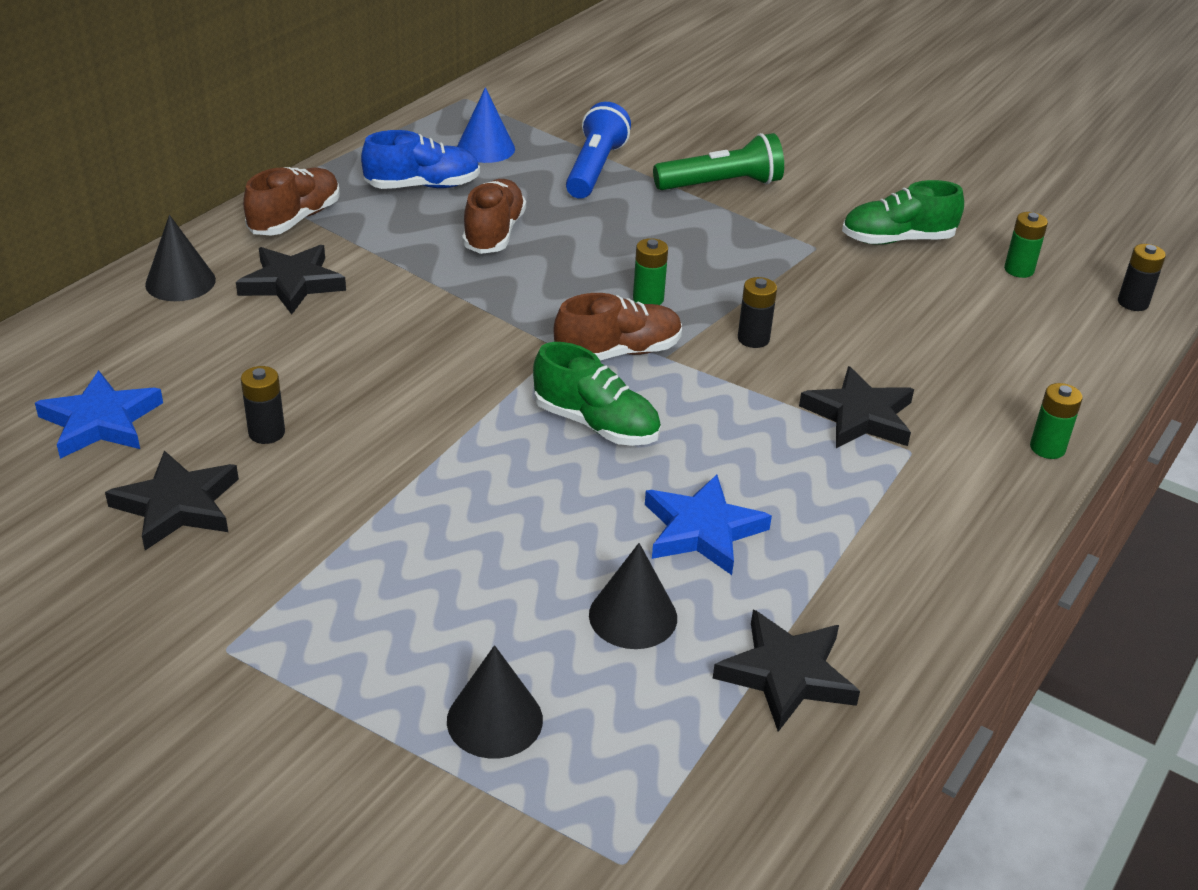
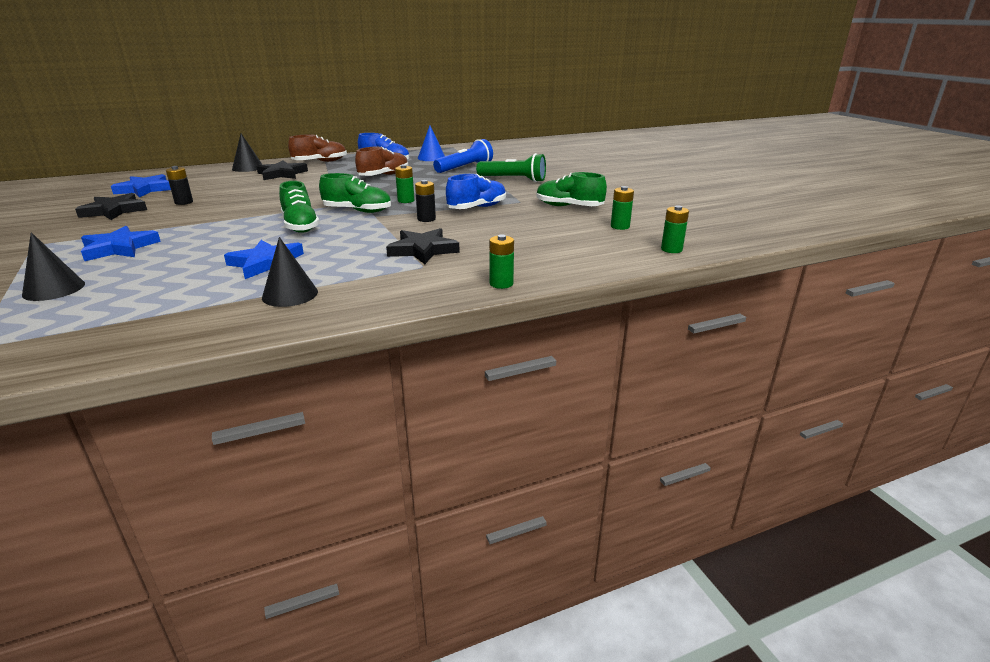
camera: 35 degrees right, 10 degrees down
(403, 593) = (119, 248): none -> blue star
(618, 353) = (357, 211): brown shoe -> green shoe
(633, 616) = (176, 278): black cone -> black cone (290, 294)
(781, 284) = (477, 208): none -> blue shoe
(786, 674) = (187, 315): black star -> none
(1132, 303) = (671, 249): black battery -> green battery

